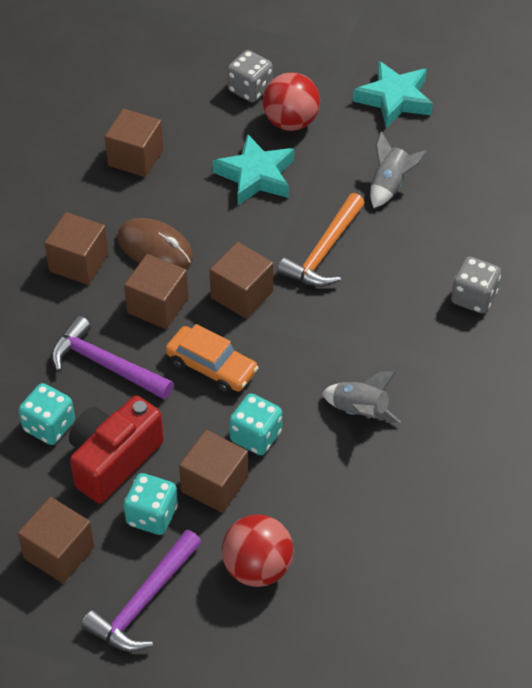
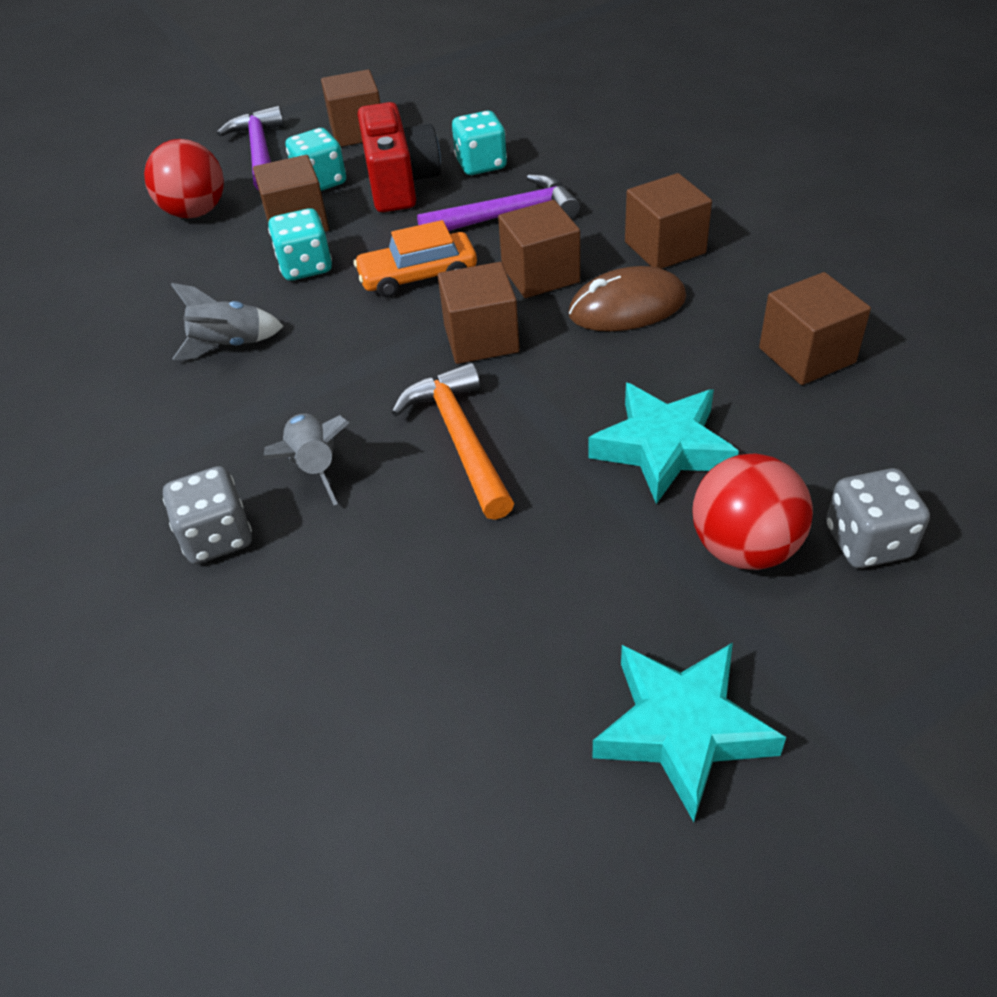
camera: 135 degrees right, 5 degrees down
(390, 185) = (496, 583): grey rocket -> grey rocket (314, 468)

